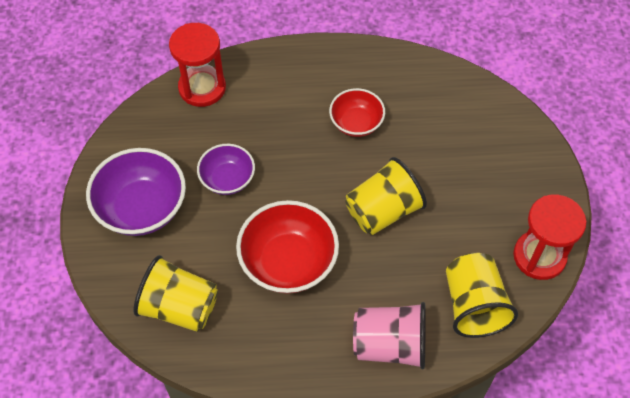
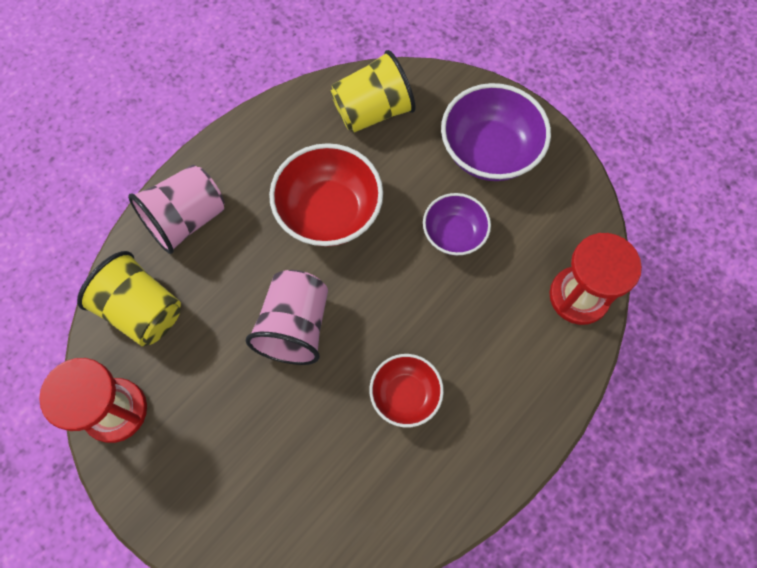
camera: 135 degrees right, 10 degrees up
(383, 211) = (295, 326): yellow cup -> pink cup

